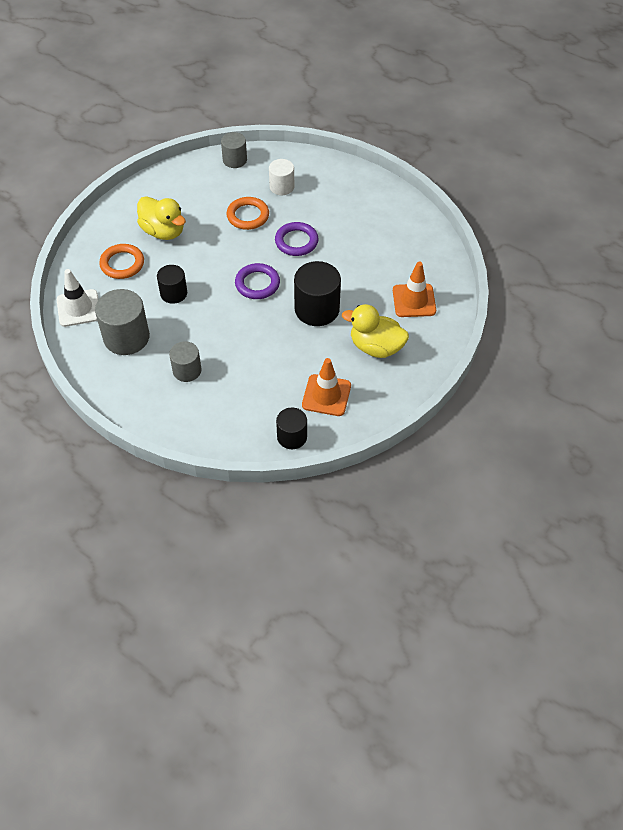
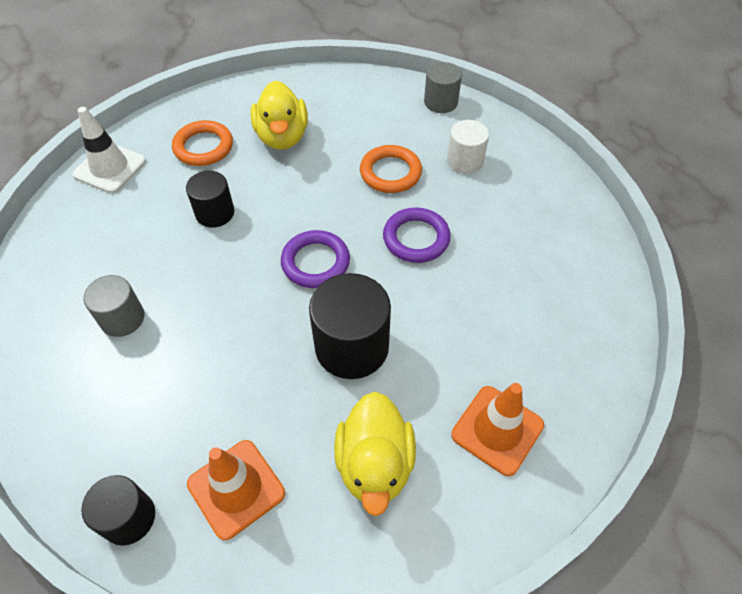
camera: 40 degrees right, 0 degrees up
(126, 337) = (113, 232): grey cylinder -> none
(376, 347) = (375, 464): yellow duck -> yellow duck turned 150 degrees counterclockwise

